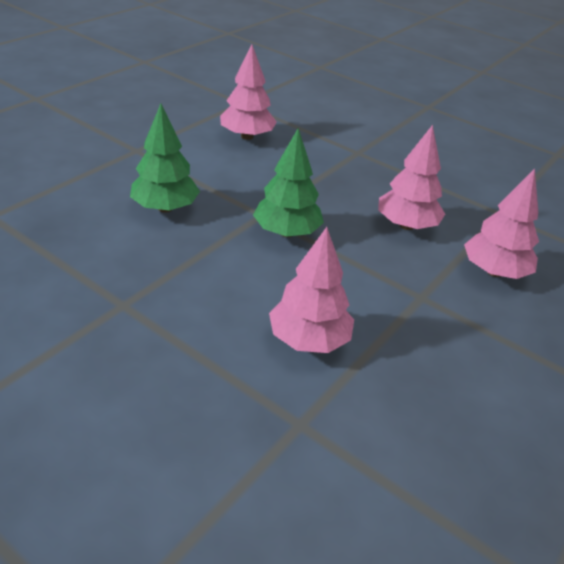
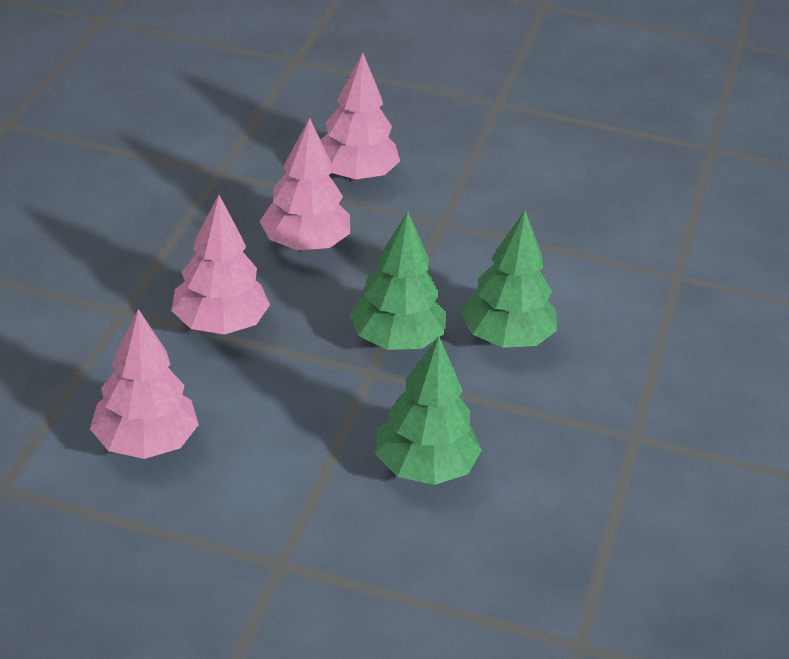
camera: 110 degrees left, 0 degrees up
(264, 281) = (506, 338): none -> green tree
(308, 340) = (573, 288): pink tree -> pink tree (220, 324)

